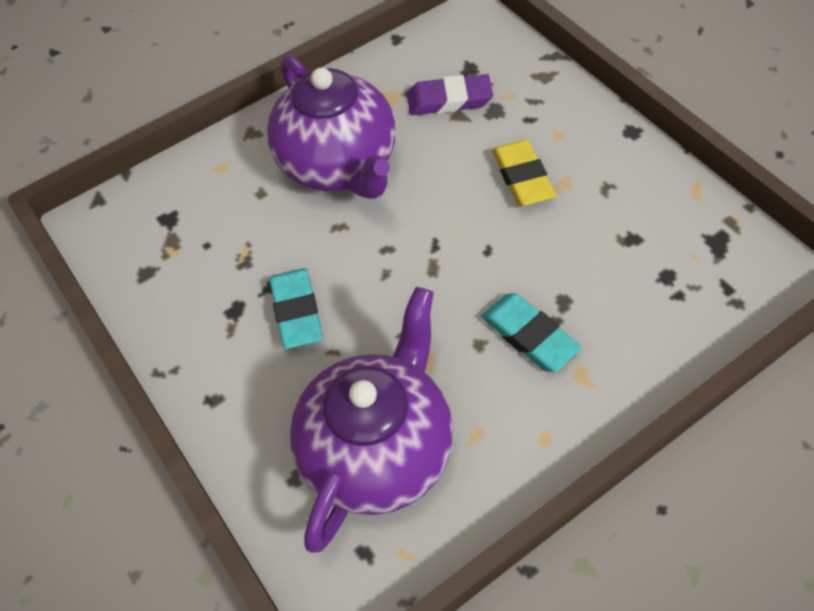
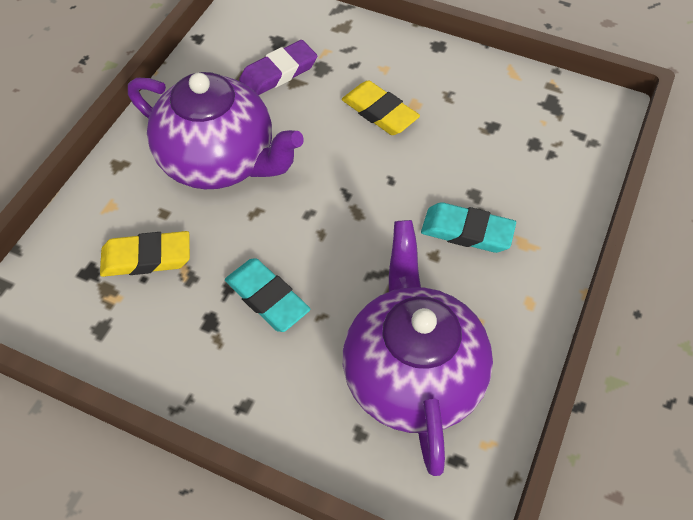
camera: 35 degrees left, 0 degrees up
(220, 227) = (146, 258): none -> yellow eraser

